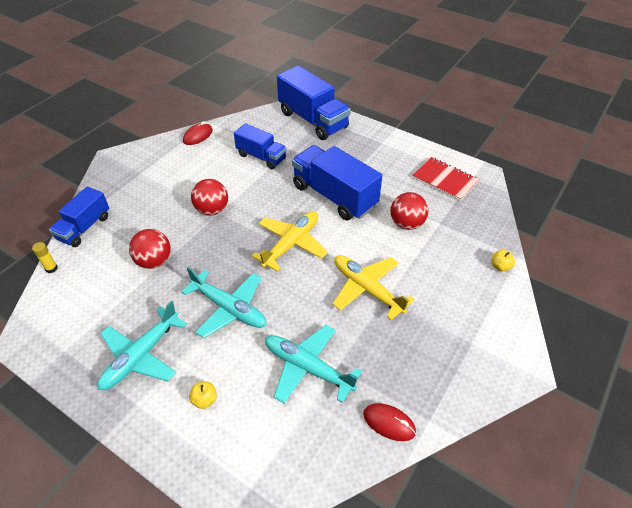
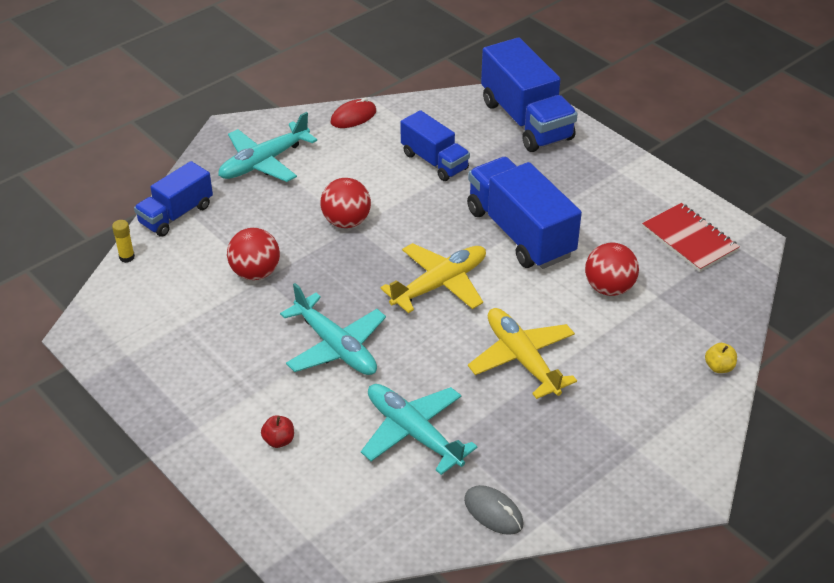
camera: 15 degrees right, 5 degrees down
(141, 355) = (215, 378): turquoise plane -> turquoise plane (264, 162)
(204, 400) = (279, 440): yellow apple -> red apple
(389, 423) = (493, 512): red mouse -> grey mouse

